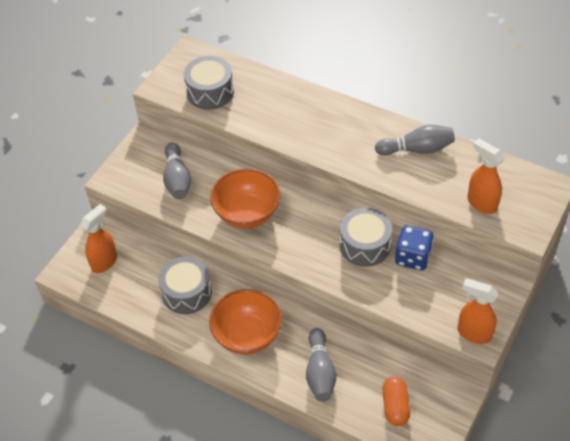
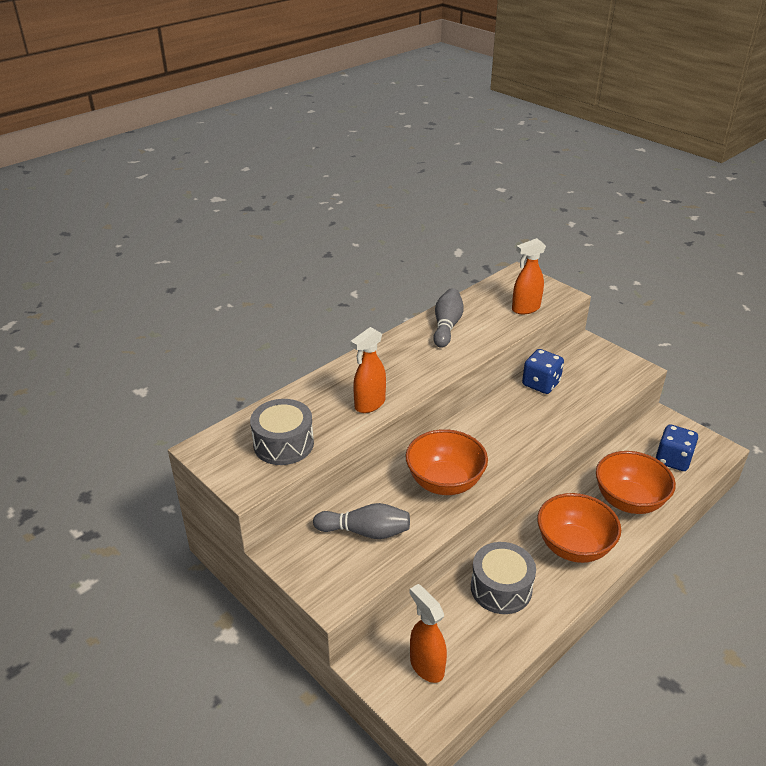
camera: 75 degrees left, 15 degrees down
(320, 372) = (629, 501): grey bowling pin -> orange bowl
(365, 245) = (517, 409): grey drum -> none
(395, 406) = (673, 460): orange capsule -> blue dice
(473, 333) = (633, 371): orange spray bottle -> orange spray bottle (369, 404)

